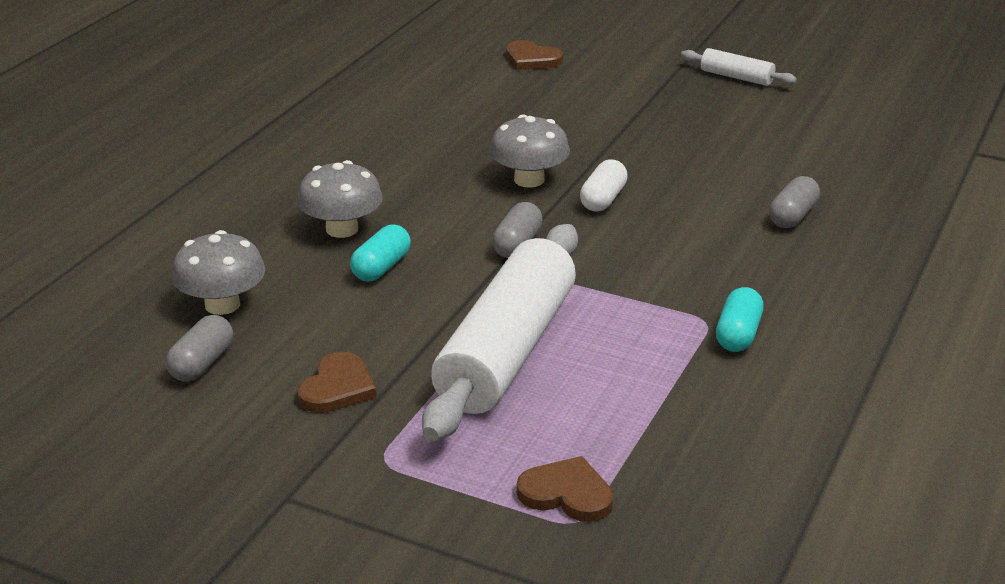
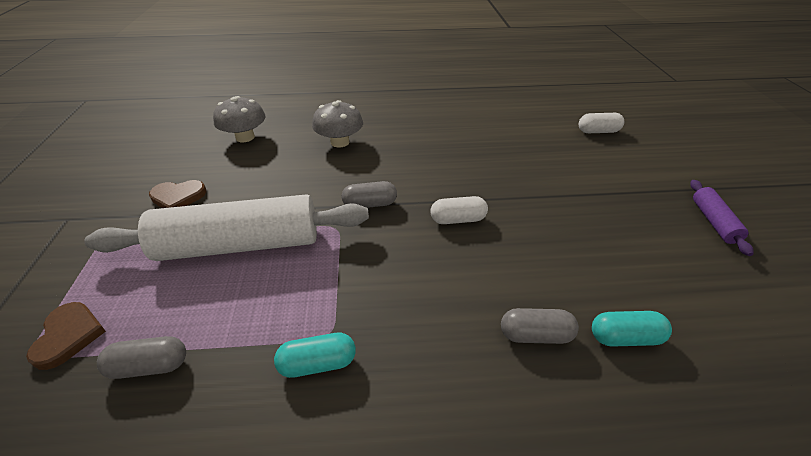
camera: 60 degrees right, 10 degrees up
(202, 363) = (189, 151): grey capsule -> grey capsule (150, 366)
(381, 268) = (309, 167): turquoise capsule -> turquoise capsule (624, 337)
(529, 180) = (451, 181): grey mushroom -> none
(532, 59) = (598, 131): brown heart -> white capsule
(736, 77) = (713, 222): white rolling pin -> purple rolling pin

